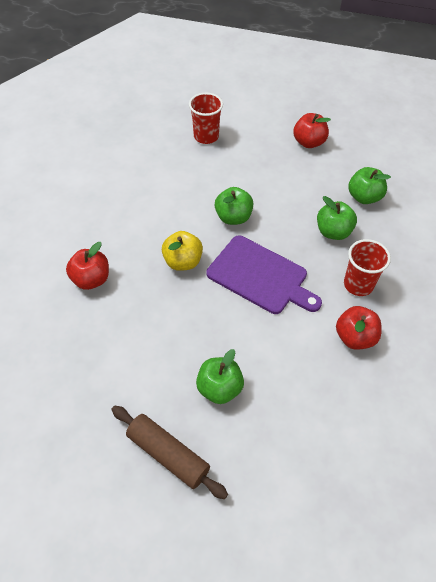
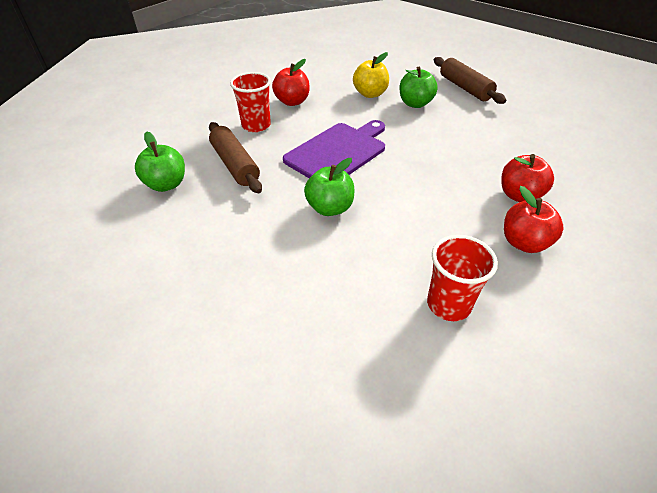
camera: 155 degrees left, 10 degrees down
(183, 261) = (411, 183): yellow apple -> yellow apple (370, 94)
(206, 136) = (292, 342): red cup -> red cup (448, 304)
(260, 276) = (338, 152): purple cutting board -> purple cutting board turned 75 degrees clockwise
(309, 142) = (149, 272): red apple -> red apple (524, 243)
(333, 232) = (235, 165): green apple -> brown rolling pin

